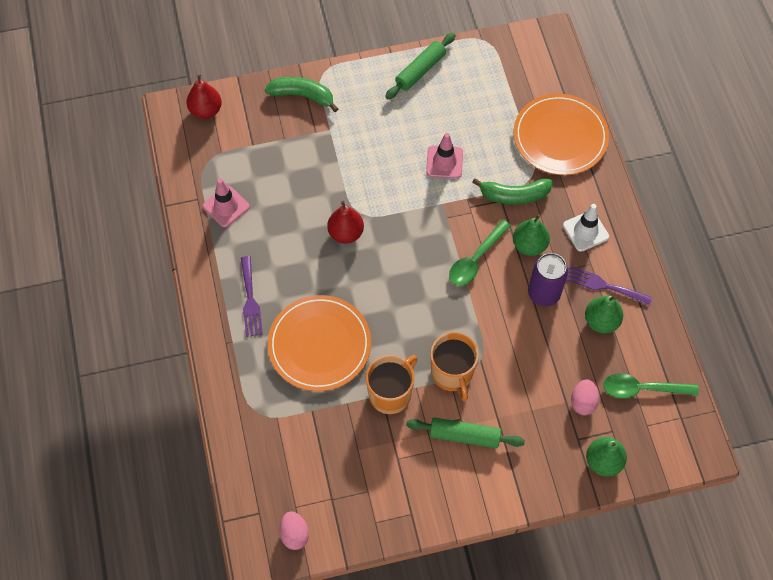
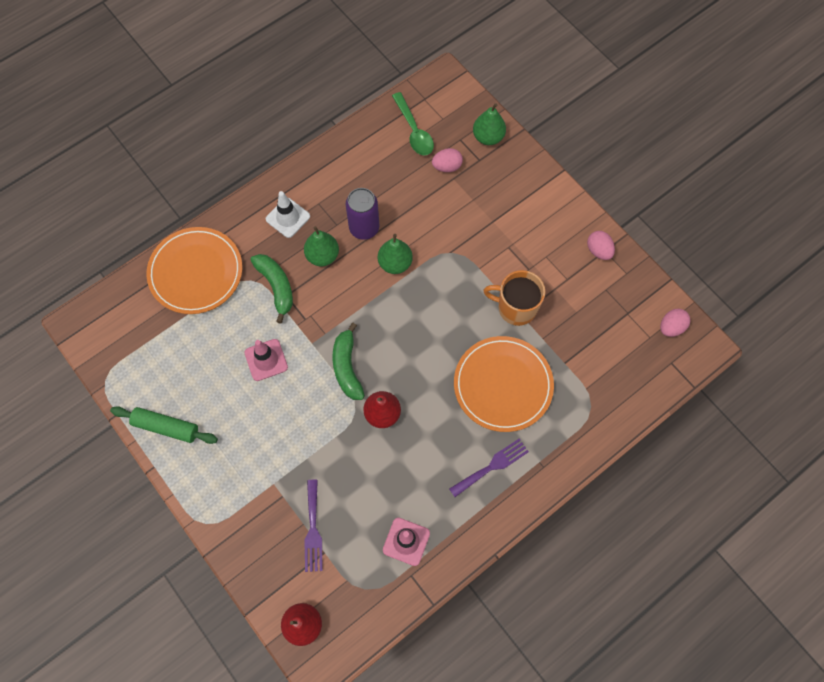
camera: 115 degrees left, 5 degrees up
(303, 96) = (243, 530): green banana -> green banana (347, 367)
(414, 507) = (598, 251): none -> pink egg
(452, 374) = (473, 268): orange mug -> none
(464, 435) = (521, 238): green rolling pin -> none
(476, 259) = (357, 293): green spoon -> none
(601, 321) = (369, 177): green pear -> green pear (395, 263)
(604, 285) = (335, 186): purple fork -> purple fork (313, 530)

